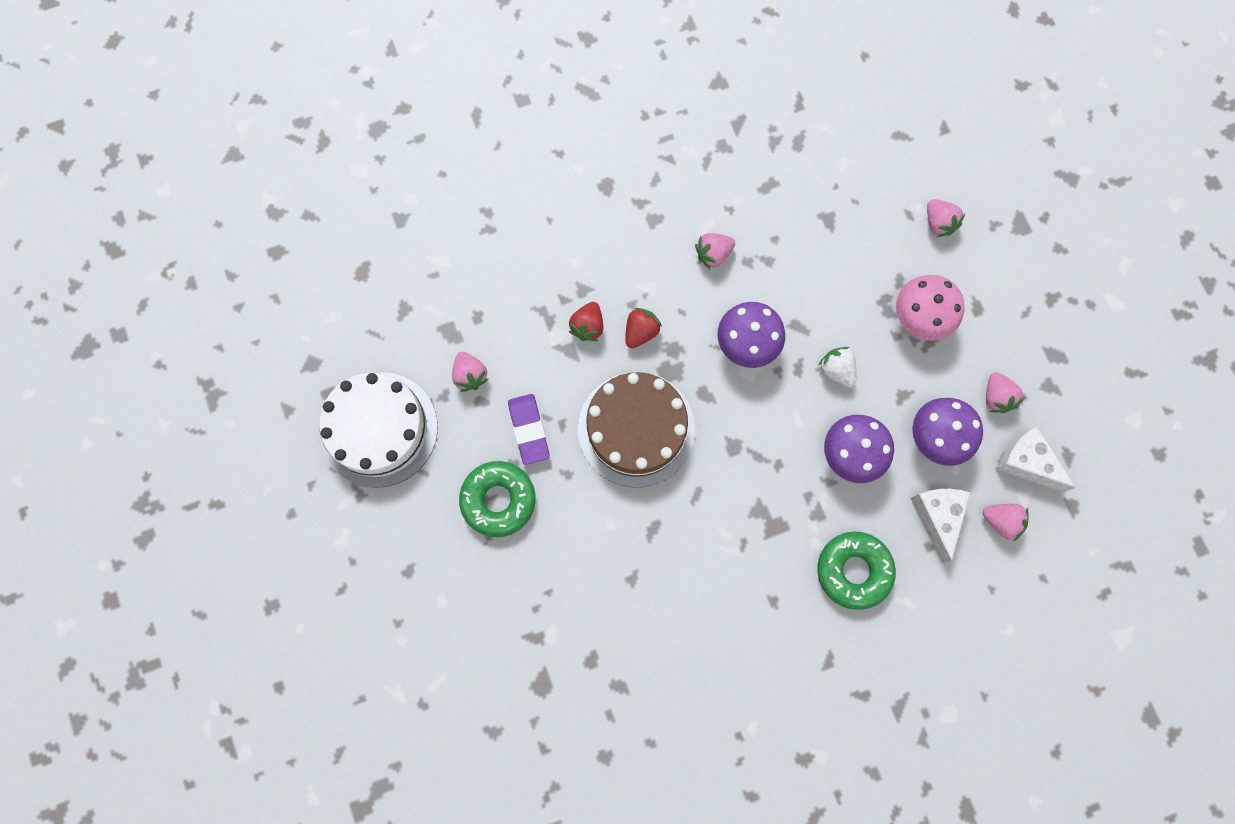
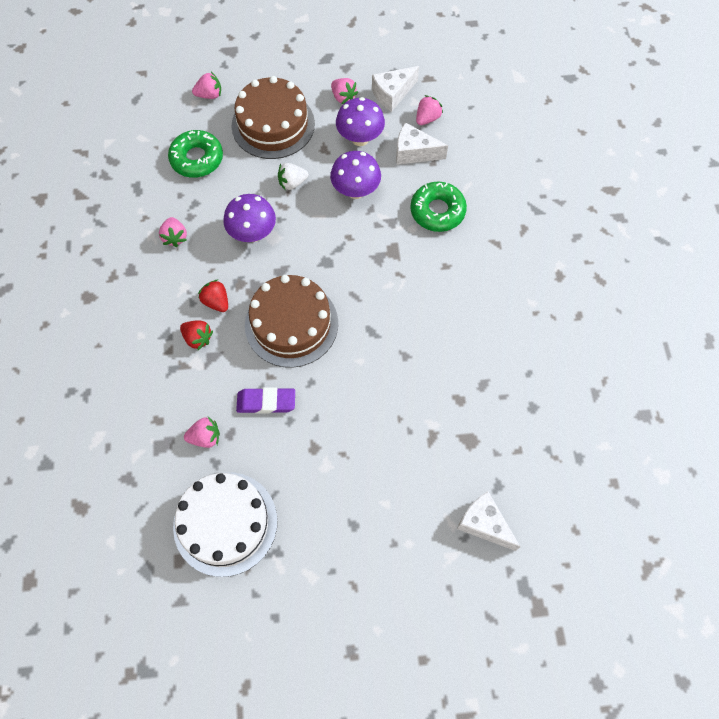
camera: 75 degrees left, 10 degrees down
(443, 724) = (484, 524): none -> white cheese
(498, 500) = (316, 439): green donut -> green donut (197, 159)
(919, 318) = (273, 124): pink mushroom -> brown cake
(996, 397) = (343, 97): pink strawberry -> pink strawberry turned 45 degrees clockwise

